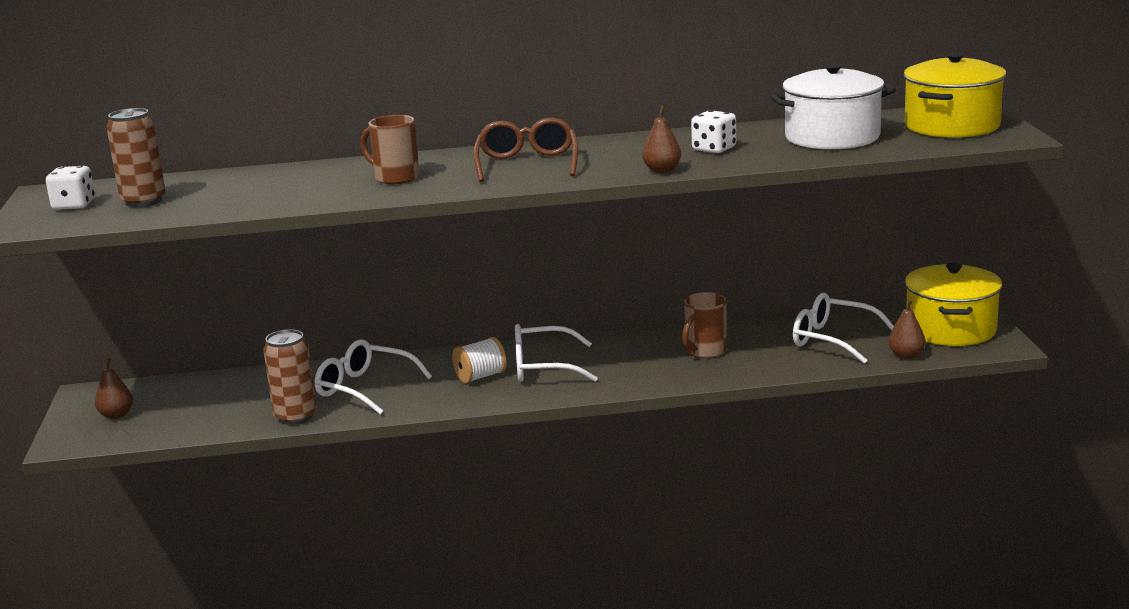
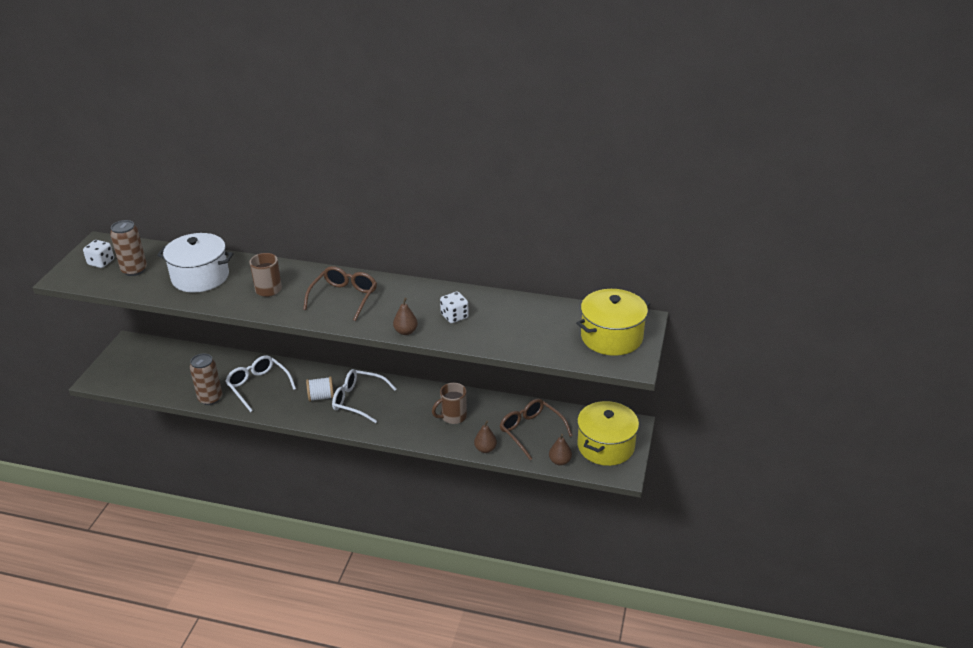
camera: 20 degrees right, 15 degrees up
(116, 415) = (130, 366): brown pear -> brown pear (485, 449)
(832, 137) = (531, 326): white pot -> white pot (200, 277)
(832, 339) = (530, 431): white glasses -> brown glasses

